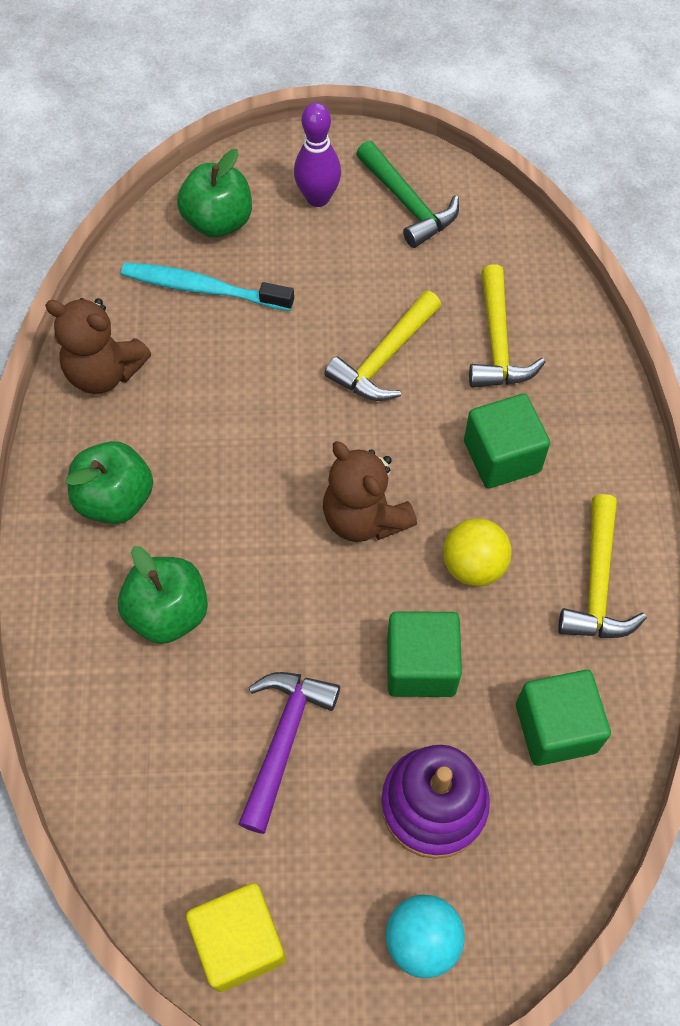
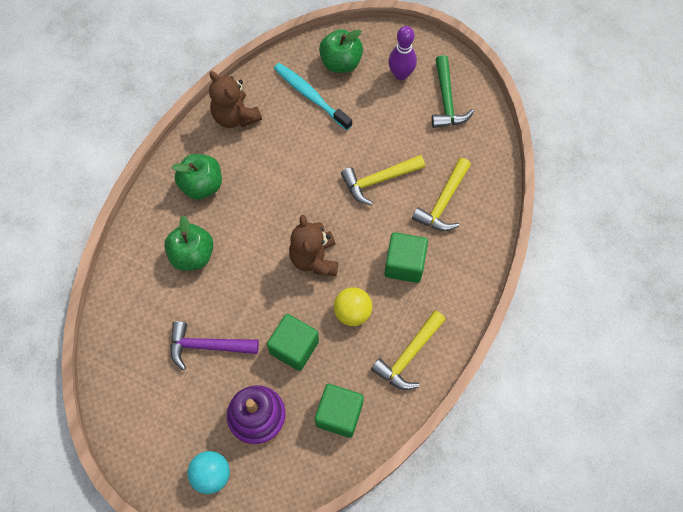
camera: 30 degrees right, 5 degrees up
(239, 942) = (131, 426): yellow cube -> none
(284, 740) = (207, 346): purple hammer -> purple hammer turned 135 degrees counterclockwise

